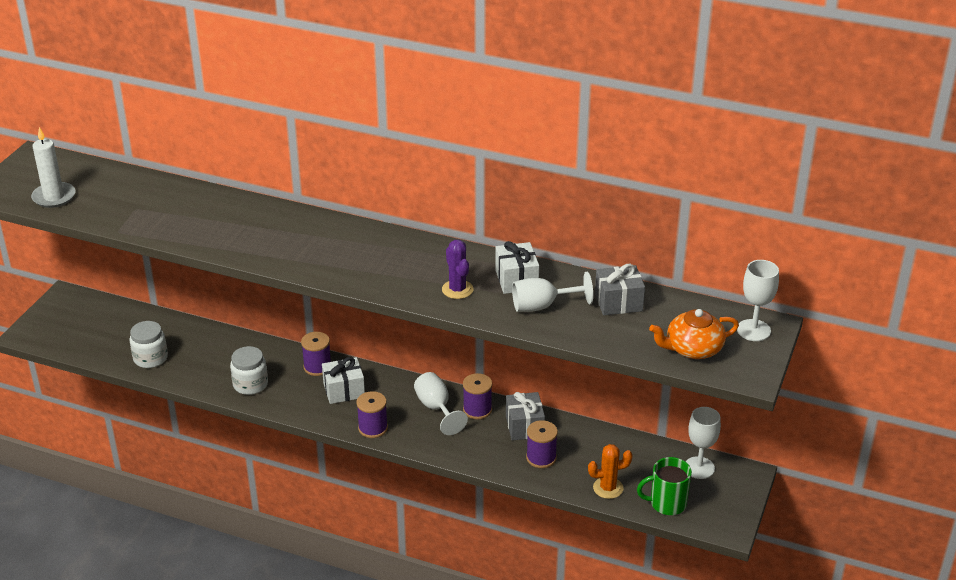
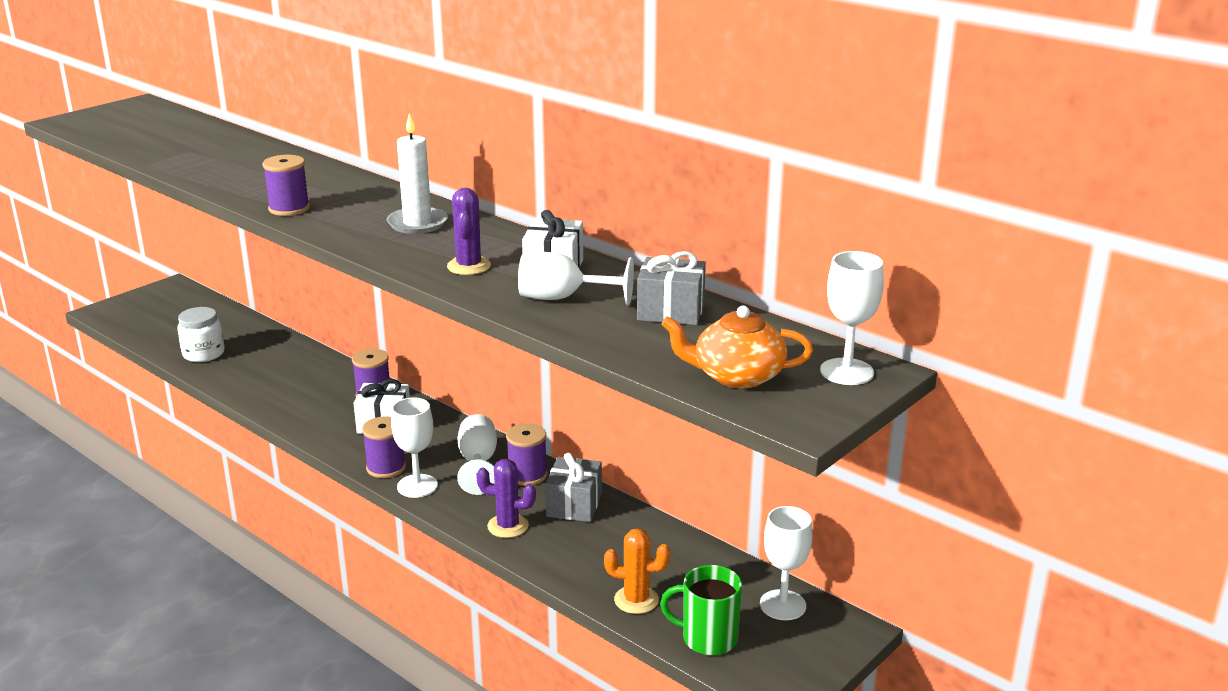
camera: 20 degrees right, 10 degrees down
(54, 197) = (117, 132): white candle -> white candle (417, 223)
(250, 384) = (285, 397): white jar -> none
(406, 438) = (417, 486): none -> white goblet
(490, 454) = (508, 526): none -> purple cactus
(541, 458) = (570, 544): purple spool -> purple spool (289, 208)

